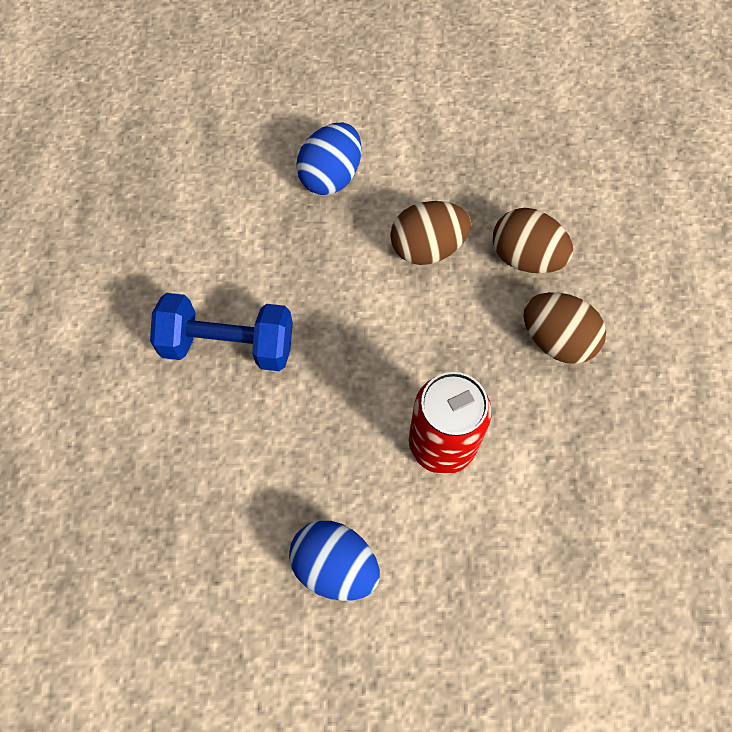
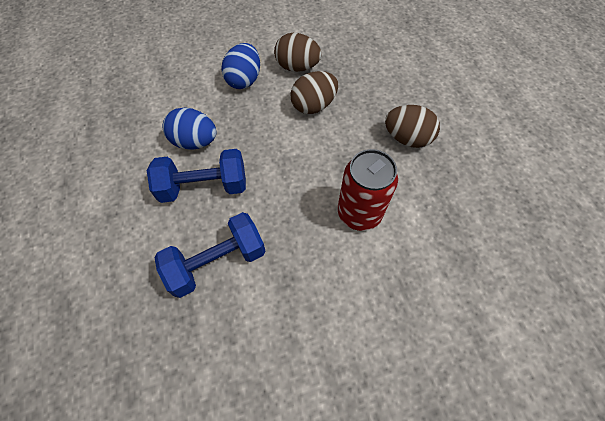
camera: 15 degrees left, 5 degrees down
(220, 464) = (217, 262): none -> blue dumbbell
(335, 566) = (314, 309): blue egg -> blue egg (194, 142)
(526, 257) = (373, 99): brown egg -> brown egg (297, 67)

